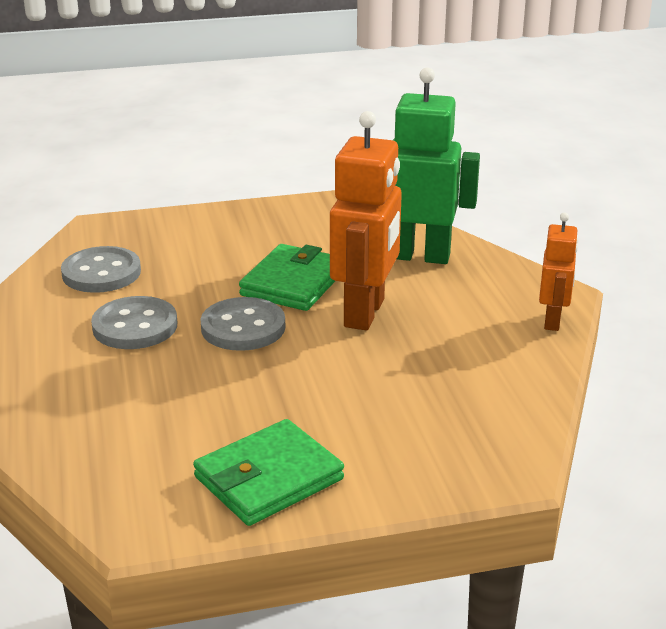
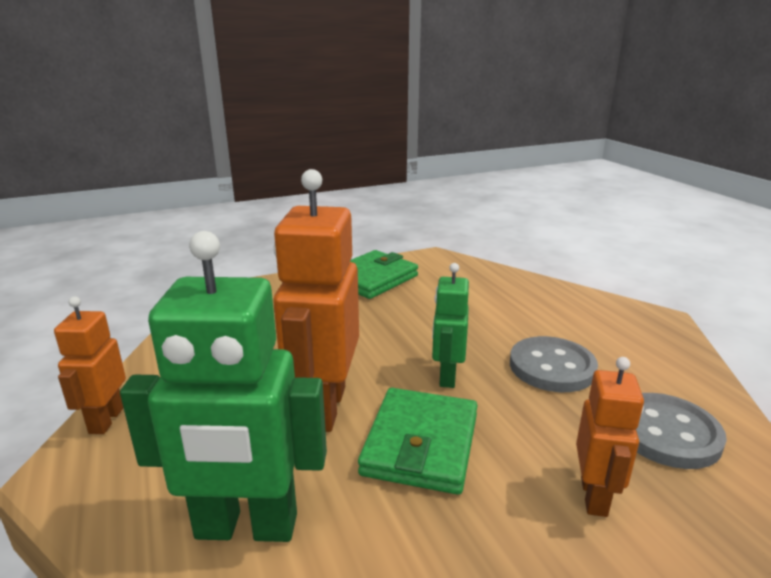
camera: 170 degrees right, 5 degrees down
(194, 249) = (594, 496): none -> orange robot
(243, 327) = (447, 376): grey button -> green robot

